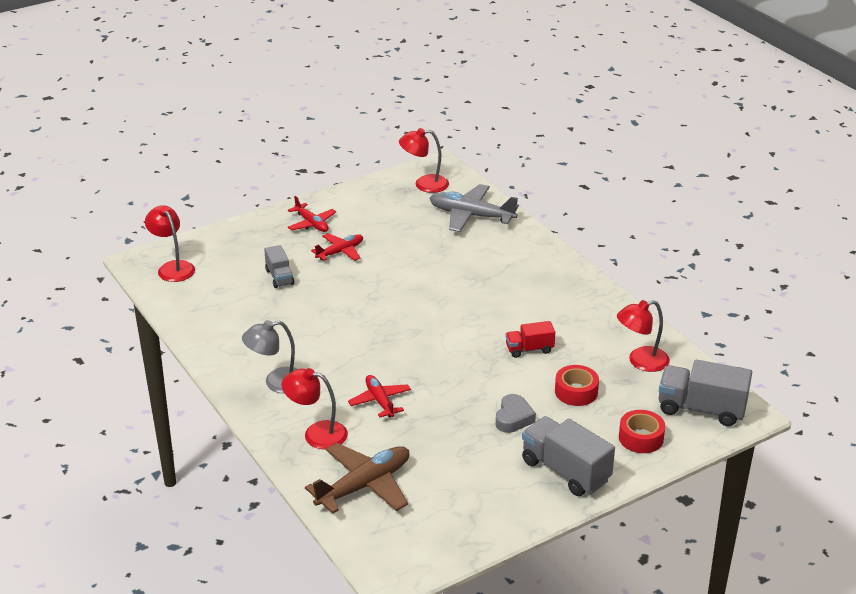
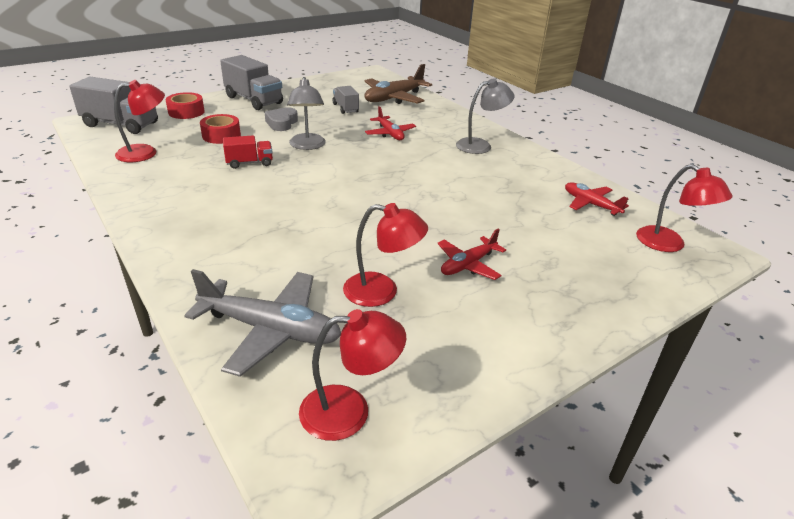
camera: 175 degrees right, 0 degrees up
(279, 277) = (530, 232): grey truck -> grey truck (345, 108)
(312, 224) = (529, 312): red plane -> red plane (590, 204)
(316, 433) = (435, 119): red lamp -> red lamp (382, 291)
(475, 376) = (307, 146): none -> grey lamp

